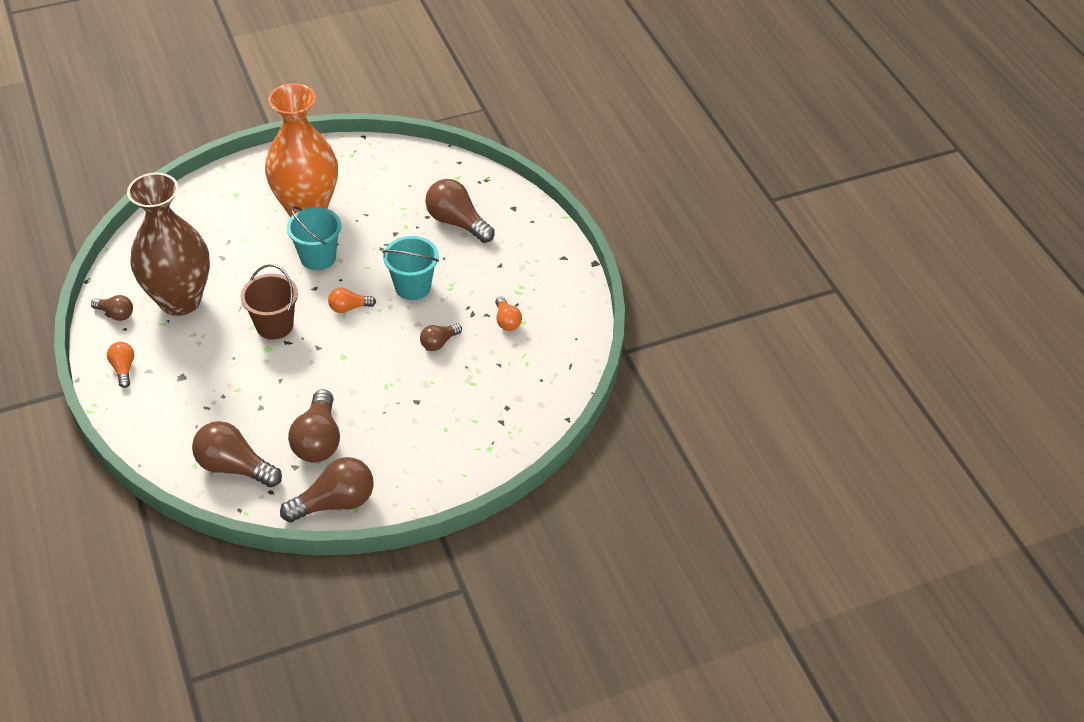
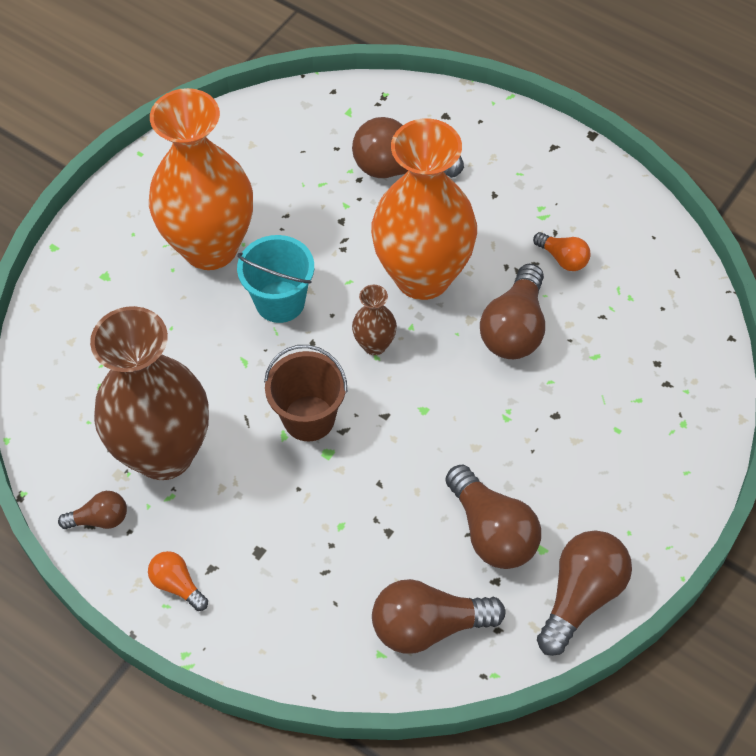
camera: 30 degrees left, 10 degrees up
(349, 308) = (374, 345): orange light bulb -> brown vase
(412, 287) = (422, 276): turquoise bucket -> orange vase
(439, 343) = (514, 329): brown light bulb -> brown light bulb, size x1.83

